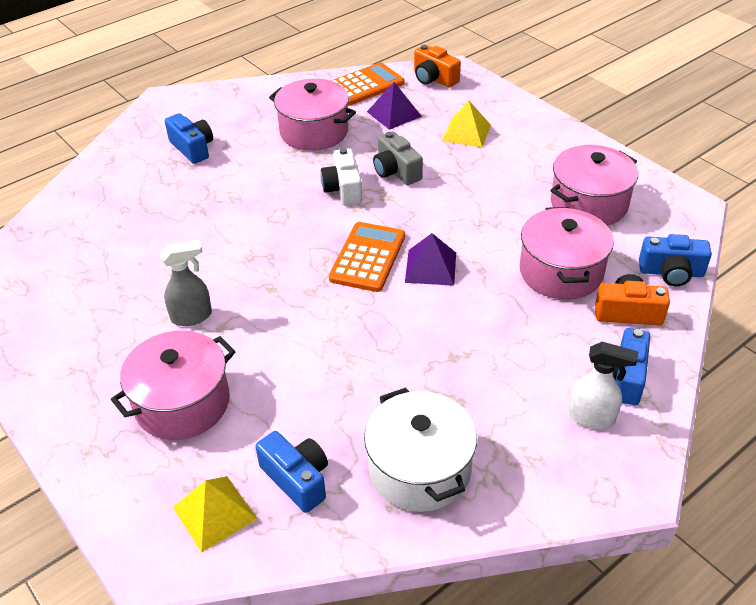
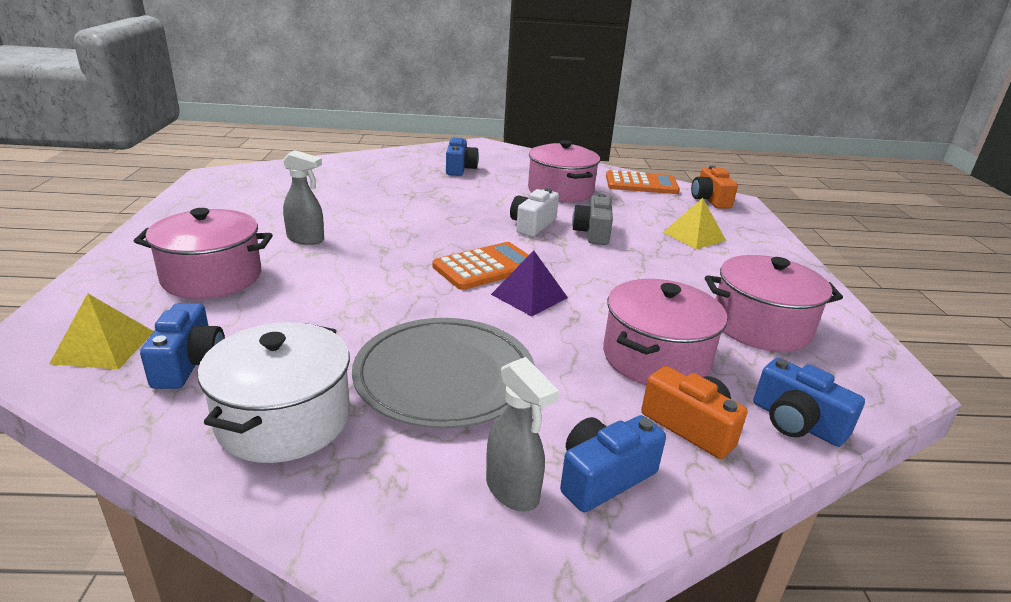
camera: 35 degrees right, 15 degrees down
(394, 114) = (642, 205): purple pyramid -> none
(465, 371) = (444, 376): none -> grey plate
(592, 418) = (513, 491): white spray bottle -> grey spray bottle

